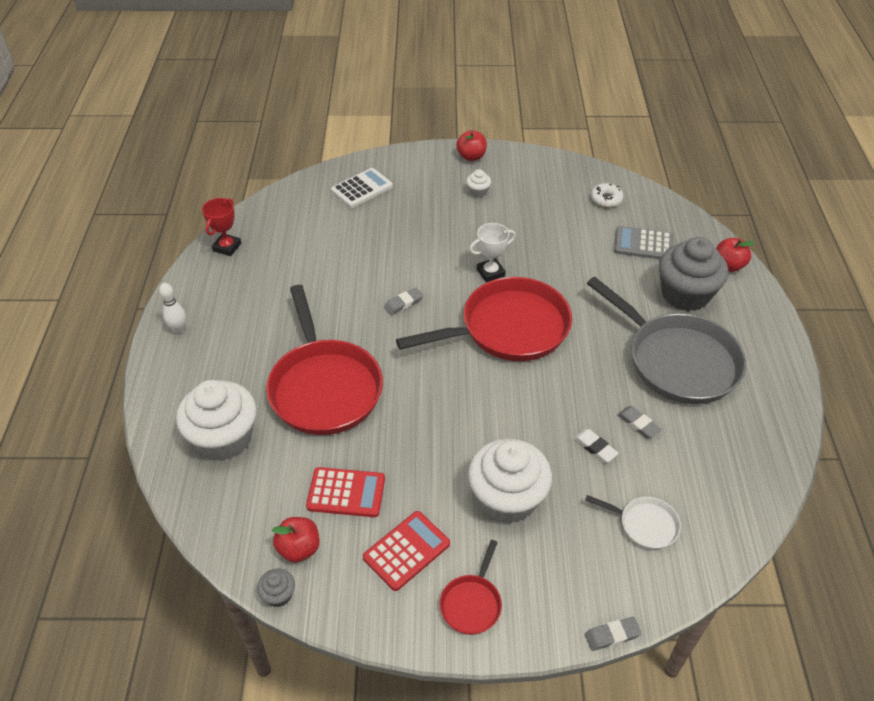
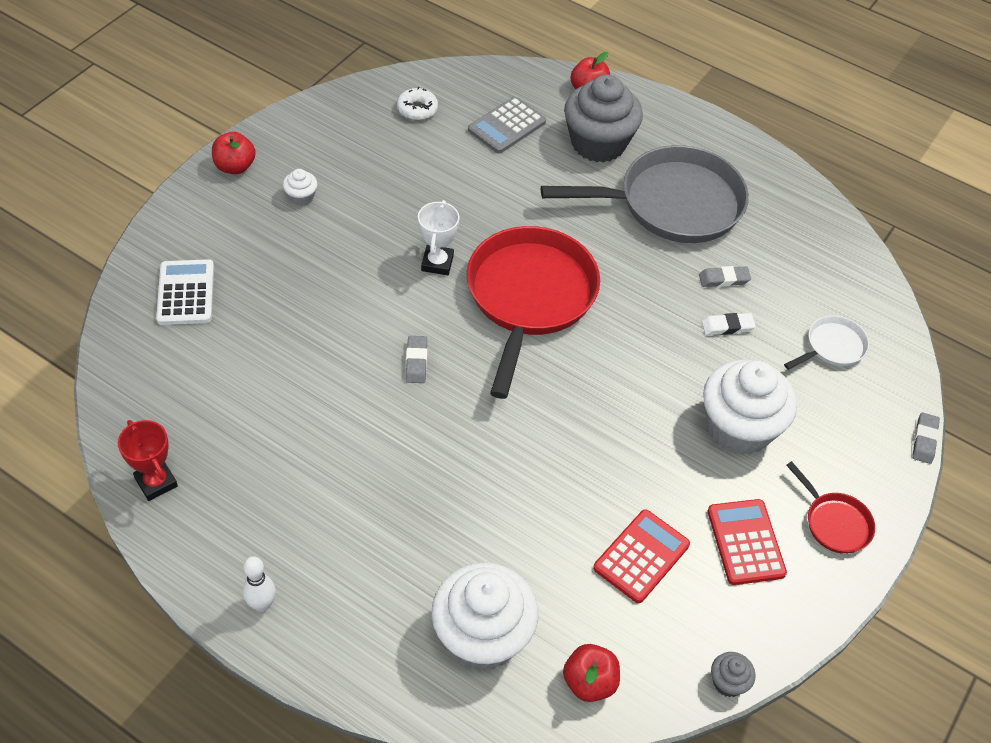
camera: 60 degrees left, 5 degrees up
(299, 548) = (683, 635): red apple -> red apple (589, 682)
(324, 387) = (481, 500): red pan -> none

